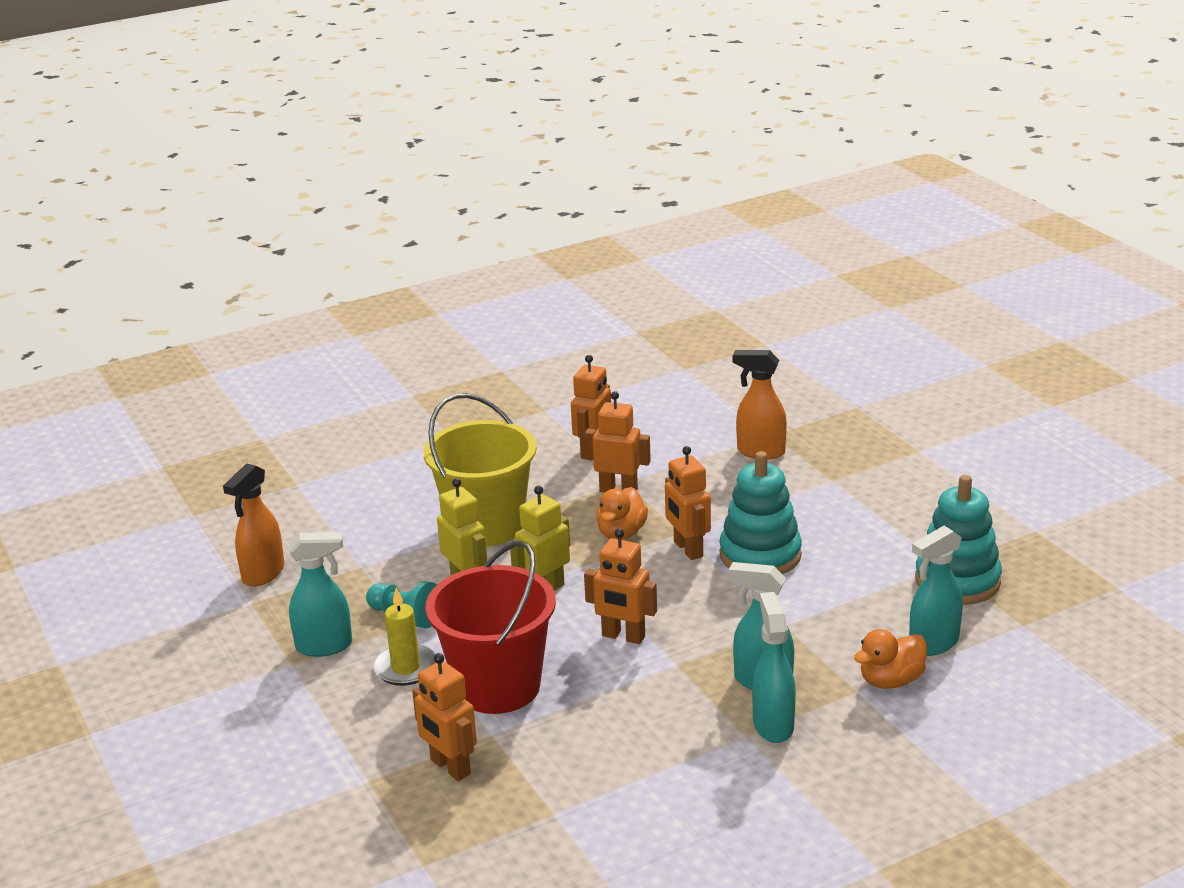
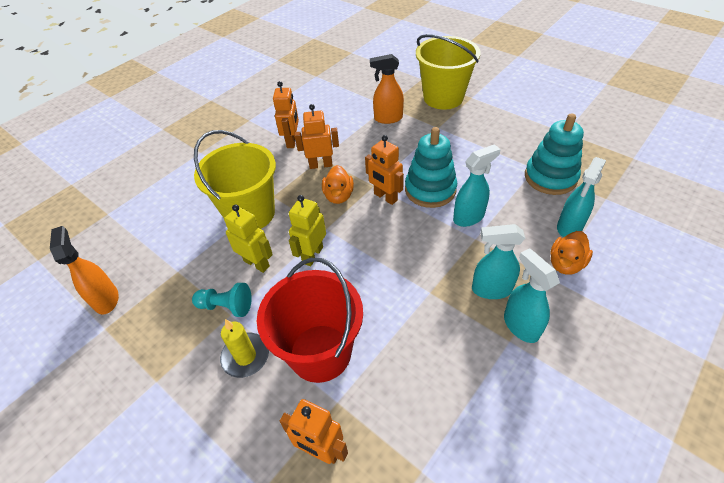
camera: 20 degrees left, 20 degrees up
(263, 574) = (106, 299): orange spray bottle -> orange spray bottle turned 150 degrees clockwise
(325, 646) = (176, 354): turquoise spray bottle -> turquoise spray bottle (469, 217)
(623, 637) = (383, 279): orange robot -> none
(871, 441) = (443, 97): none -> yellow bucket

